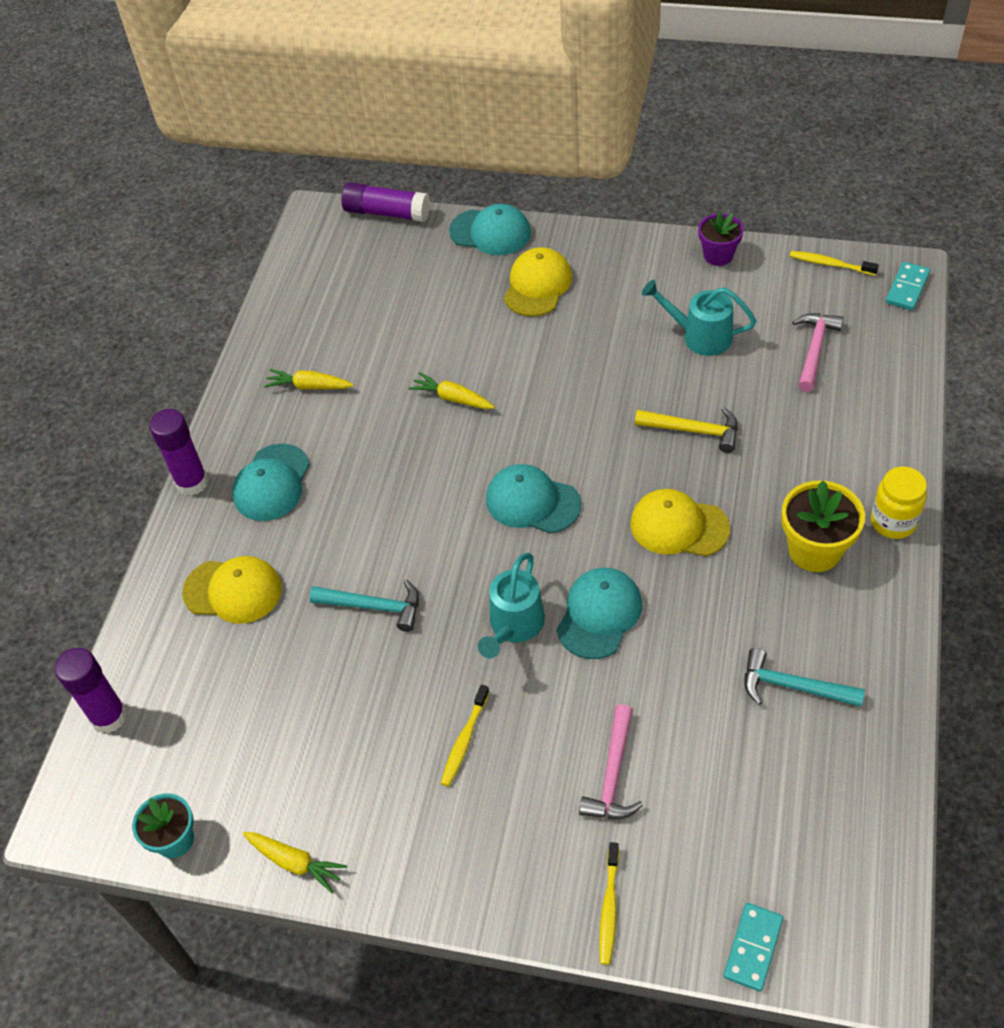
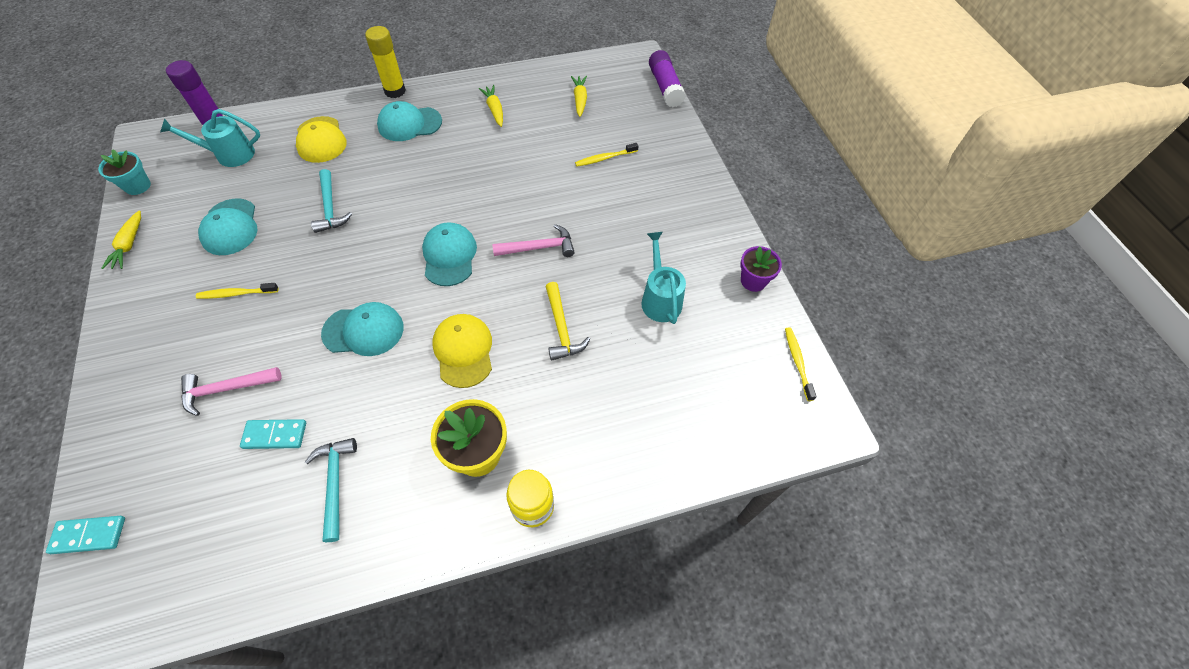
camera: 55 degrees right, 5 degrees up
(192, 482) = (395, 91): purple glue stick -> yellow glue stick
(453, 398) = (521, 180): yellow carrot -> yellow carrot (580, 100)
(490, 232) = (683, 143): turquoise cap -> turquoise cap (230, 227)
(514, 627) = (337, 285): turquoise watering can -> turquoise watering can (229, 155)
(537, 285) = (650, 185): yellow cap -> none
(609, 908) = (114, 427): yellow toothbrush -> yellow toothbrush (605, 158)
(814, 349) = (693, 383): pink hammer -> pink hammer (539, 248)
(907, 288) = (809, 431): turquoise domino -> turquoise domino (275, 435)

